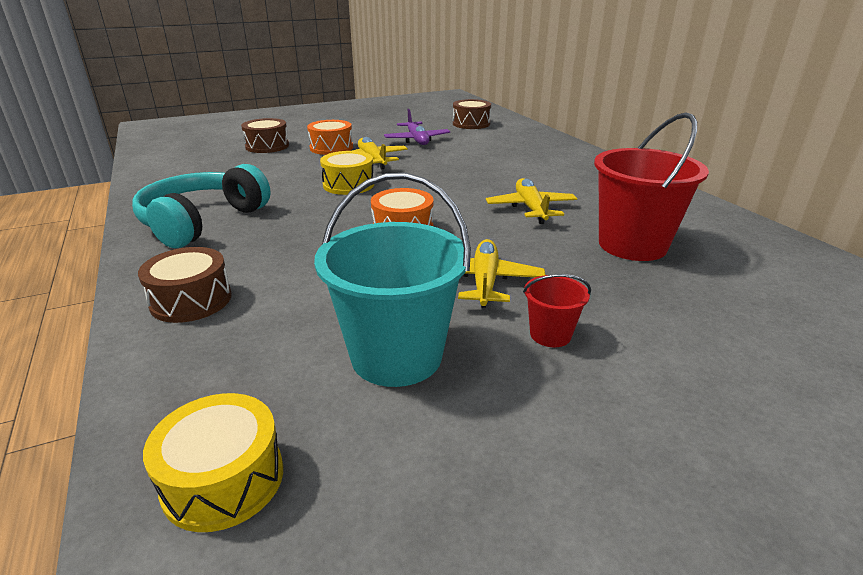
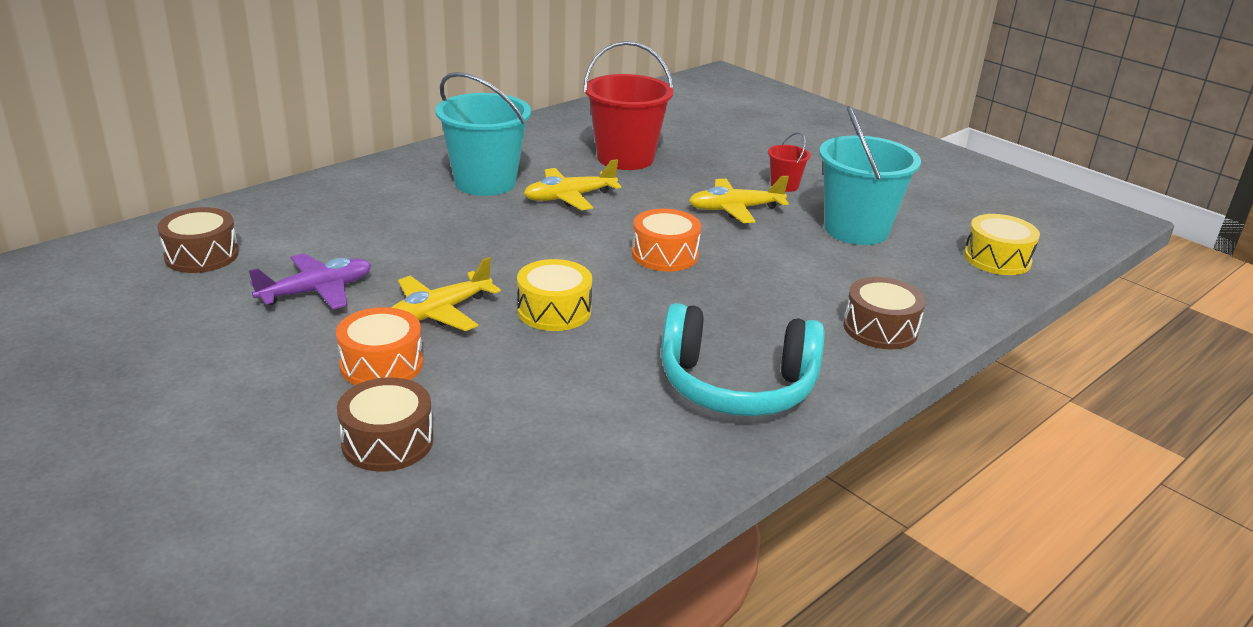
camera: 110 degrees left, 0 degrees up
(565, 184) = (485, 182): none -> turquoise bucket

